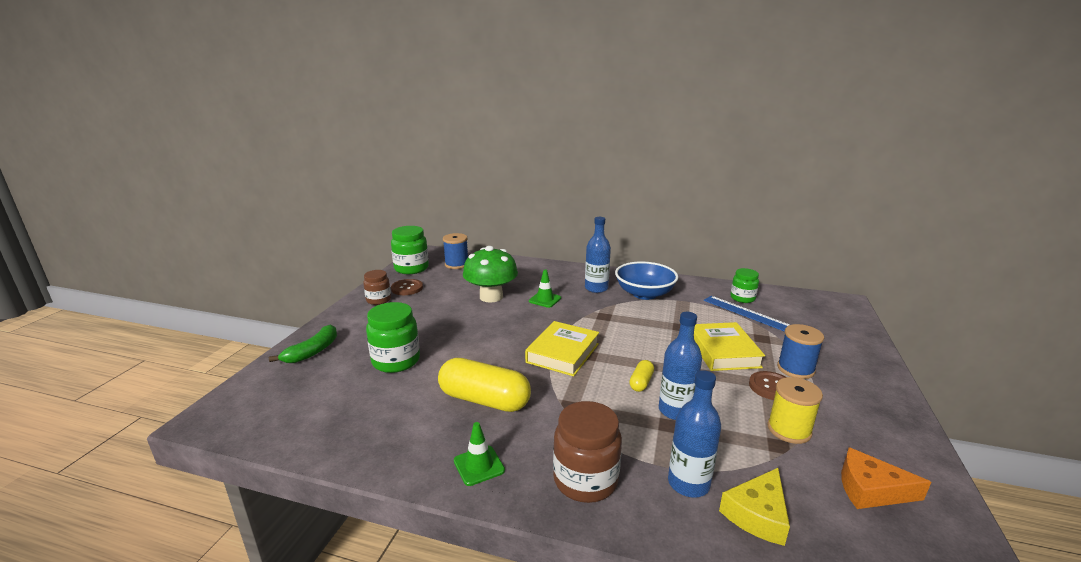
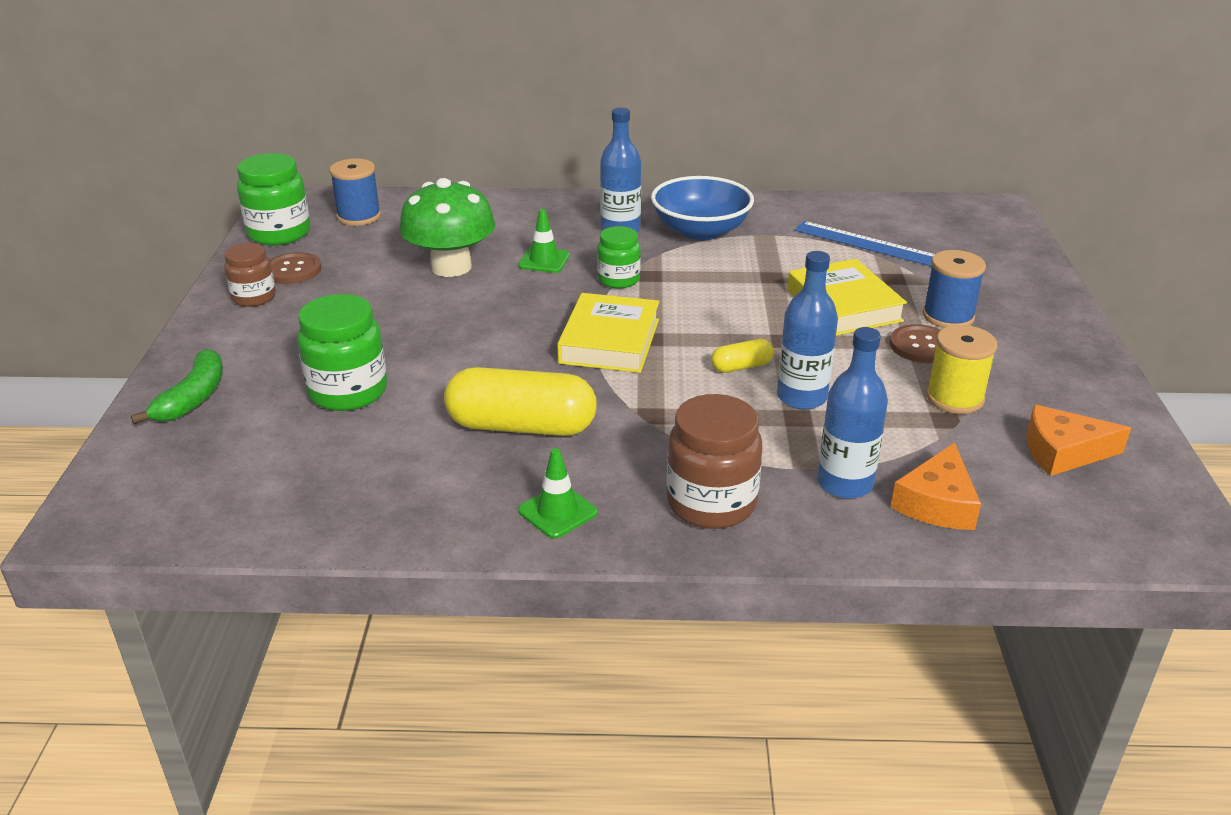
camera: 15 degrees left, 10 degrees up
(641, 382) = (741, 366): yellow capsule -> yellow capsule turned 60 degrees clockwise
(742, 298) = (851, 220): green jar -> green jar (618, 279)
(757, 514) = (937, 503): yellow cheese -> orange cheese

